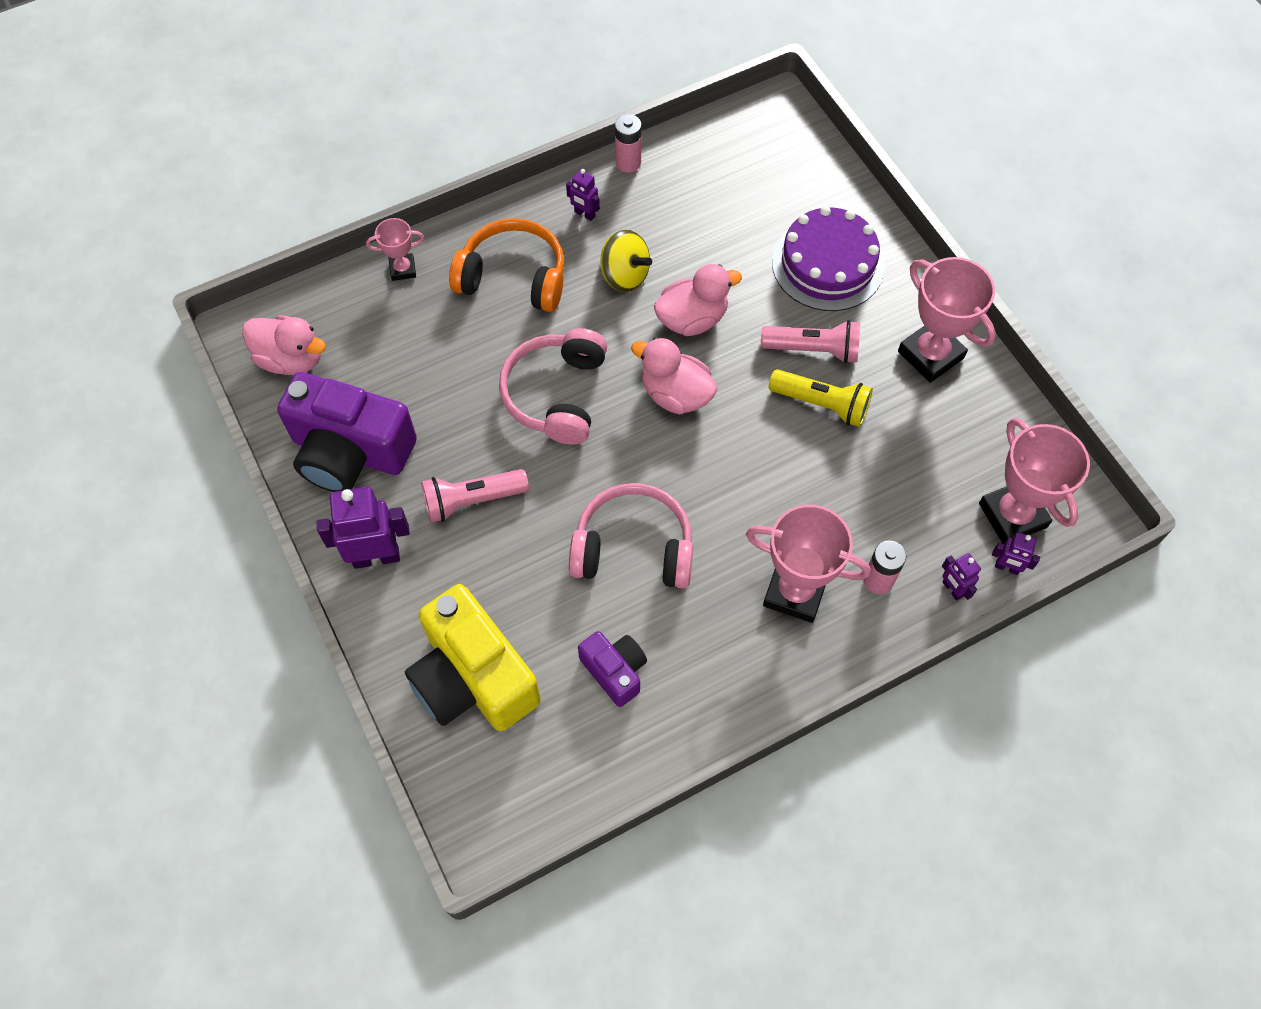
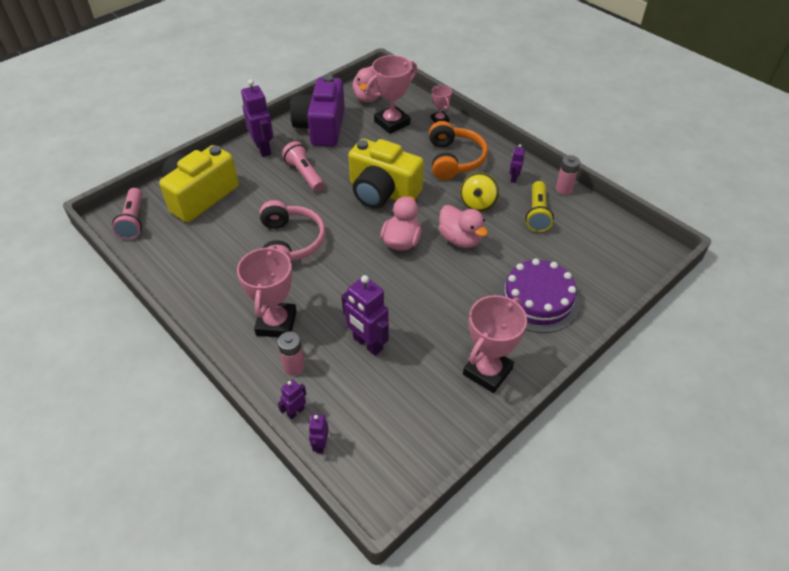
camera: 75 degrees right, 15 degrees down
(556, 394) = (382, 192): pink headphones -> yellow camera
(615, 671) = (211, 250): purple camera -> none
(813, 349) = (463, 303): pink flashlight -> pink flashlight (133, 221)
(821, 404) = (421, 314): yellow flashlight -> yellow flashlight (537, 214)
(858, 481) = (367, 344): none -> purple robot
(1012, 515) = (366, 443): pink trophy -> pink trophy (392, 123)

